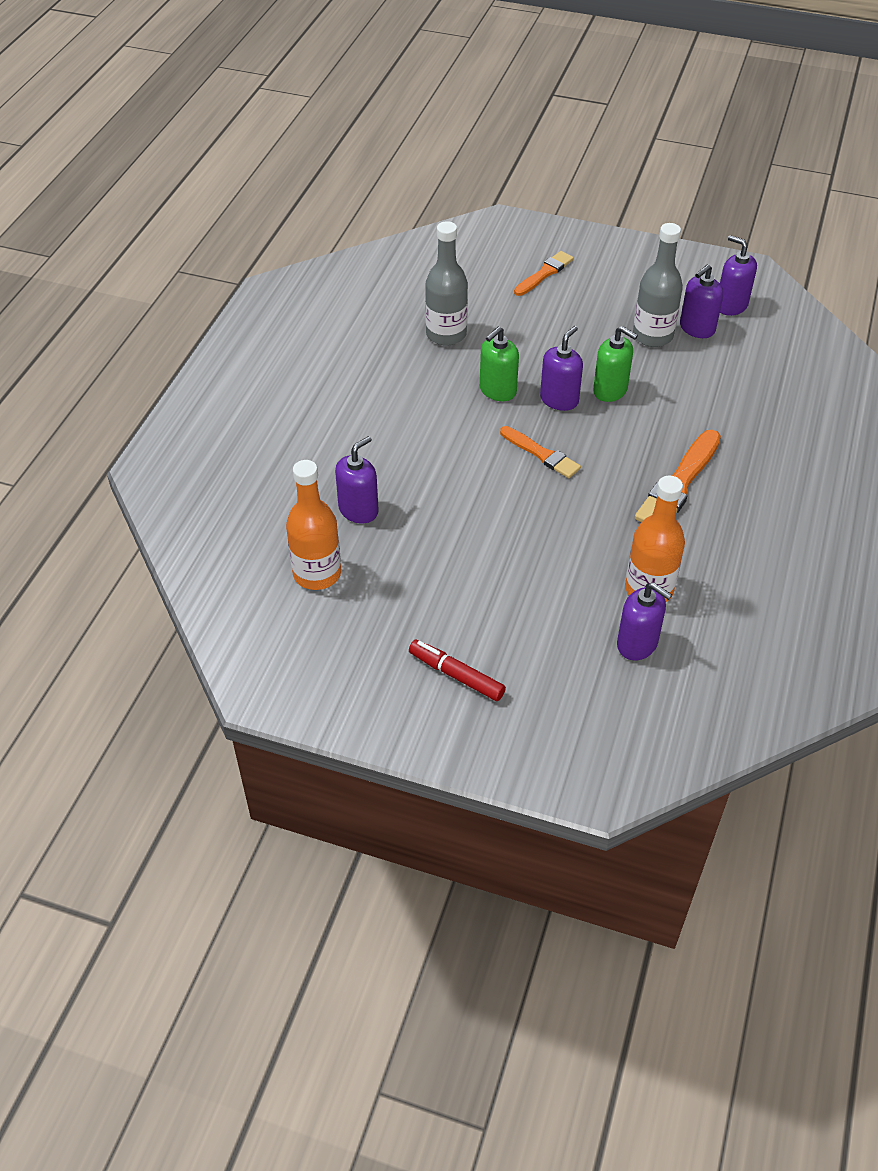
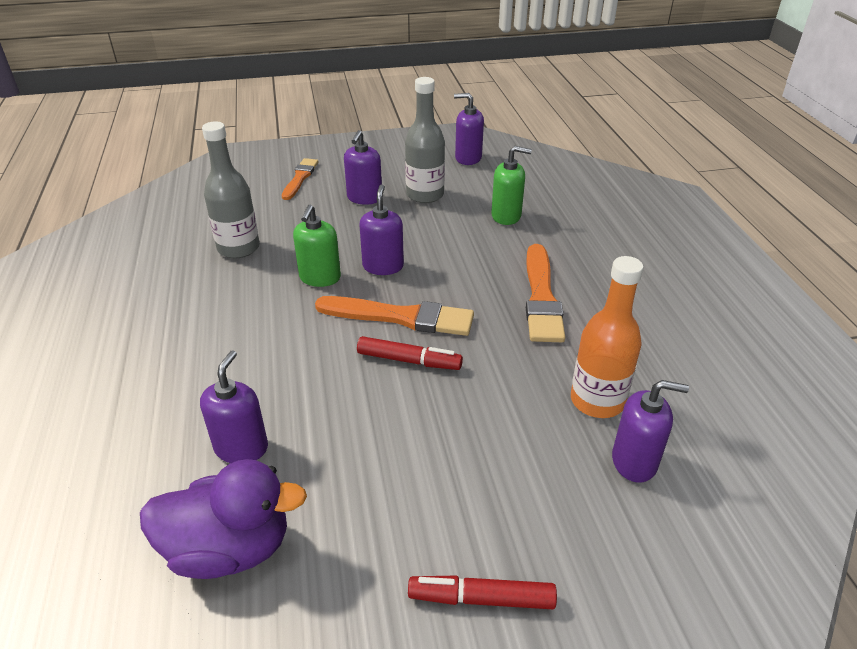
camera: 30 degrees left, 10 degrees down
(317, 574) = (229, 548): orange bottle -> purple duck
(522, 494) = (409, 360): none -> red marker
(541, 454) = (401, 317): orange brush -> orange brush, size x1.58
(610, 390) = (422, 244): green soap dispenser -> green soap dispenser (506, 216)
(697, 328) = (455, 180): purple soap dispenser -> purple soap dispenser (364, 198)

